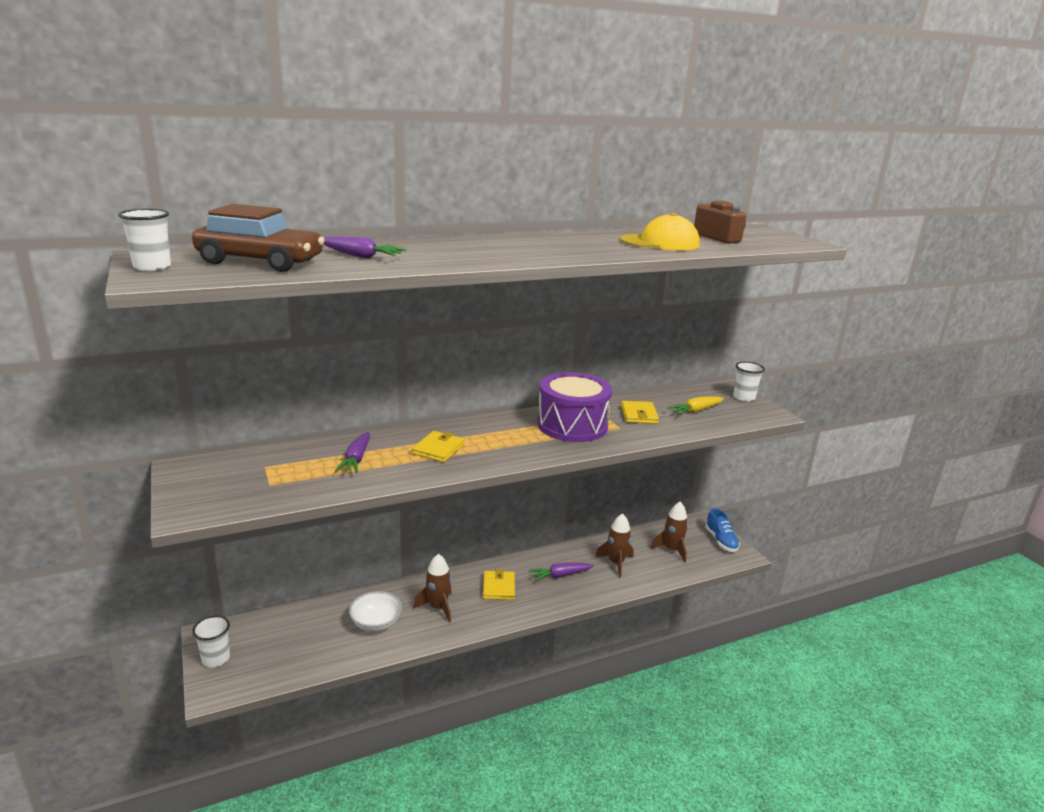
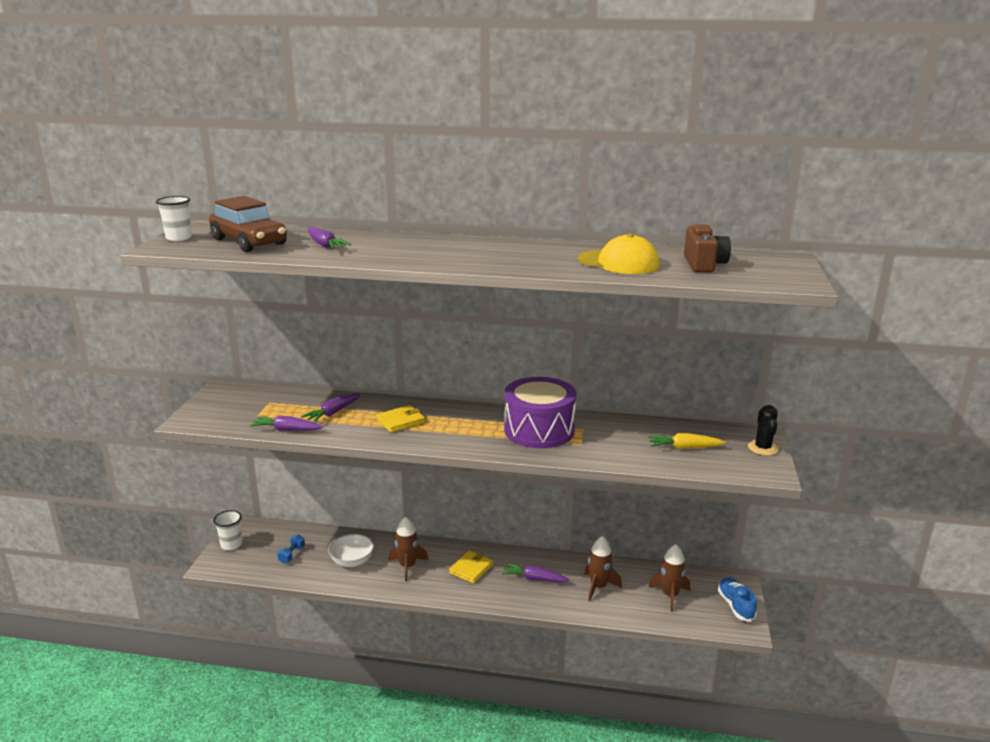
camera: 35 degrees right, 0 degrees up
(302, 642) = (292, 555): none -> blue dumbbell
(327, 489) = (286, 430): none -> purple carrot
(639, 415) = (618, 437): yellow wallet -> none
(721, 541) = (735, 606): blue shoe -> blue shoe turned 150 degrees clockwise
(744, 397) = (763, 448): white cup -> black cactus

